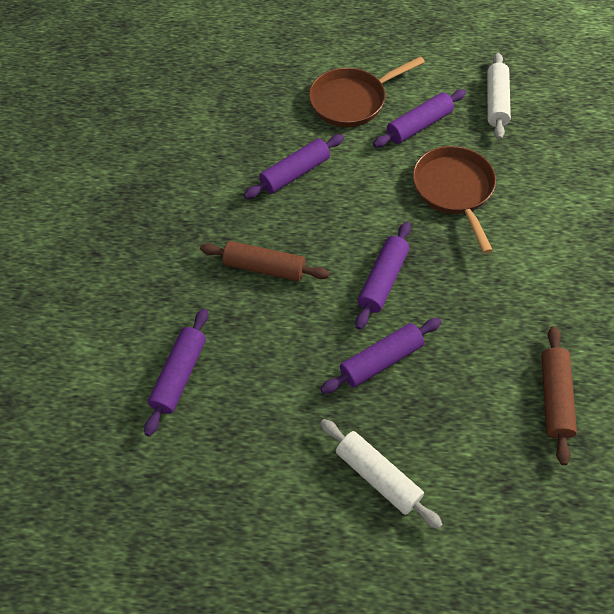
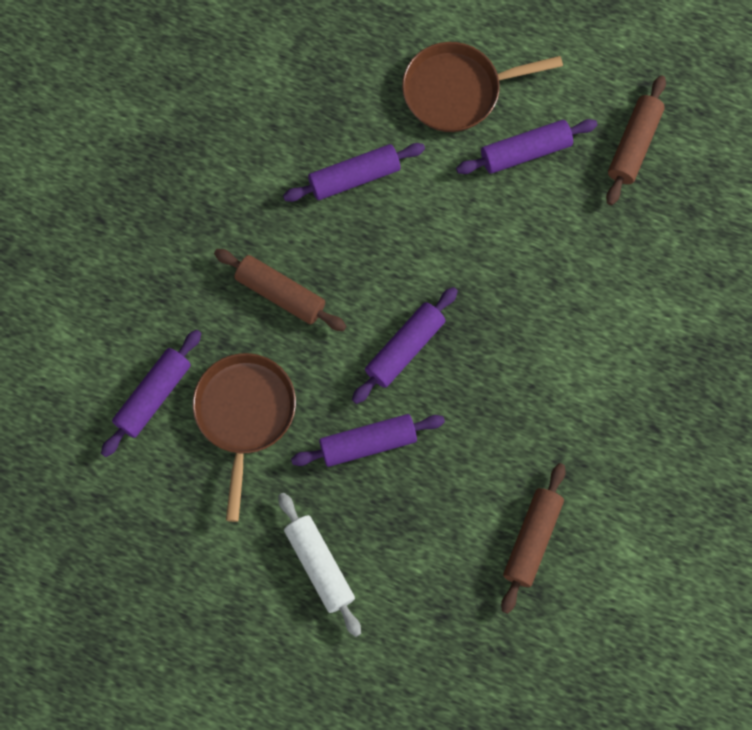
camera: 15 degrees right, 15 degrees up
(454, 191) = (530, 257): brown pan -> brown pan (244, 415)
(496, 102) = (634, 145): white rolling pin -> brown rolling pin

